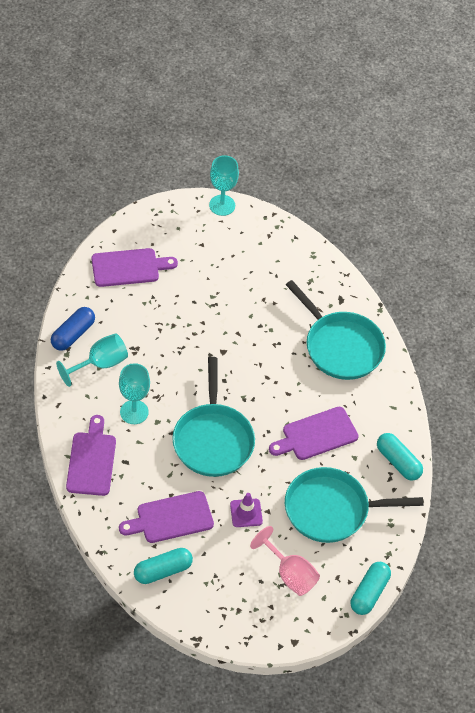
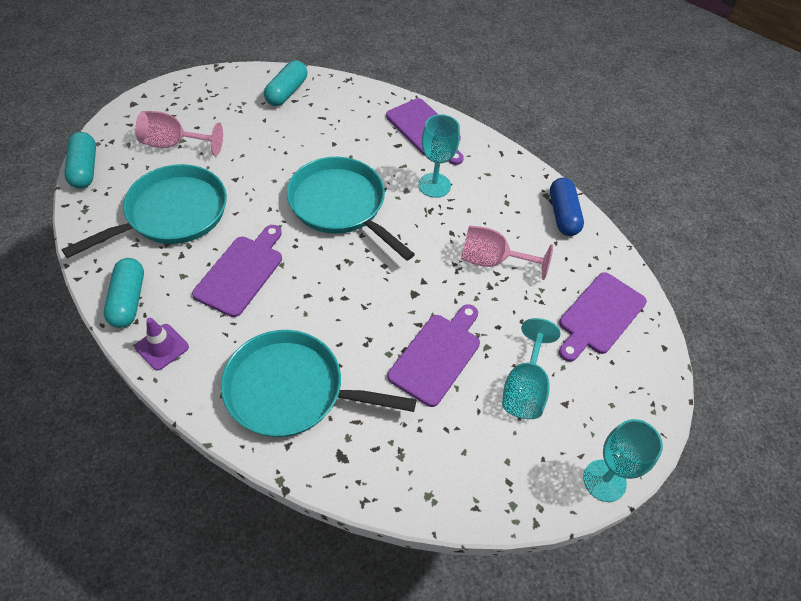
camera: 140 degrees right, 0 degrees up
(100, 364) = (509, 205): turquoise goblet -> turquoise goblet (524, 388)
(154, 338) = (491, 261): none -> pink goblet
(171, 518) = (316, 128): purple cutting board -> purple cutting board (437, 355)
(246, 513) = (254, 166): purple traffic cone -> purple traffic cone (162, 347)
(398, 462) = (128, 300): turquoise capsule -> turquoise capsule turned 75 degrees clockwise

